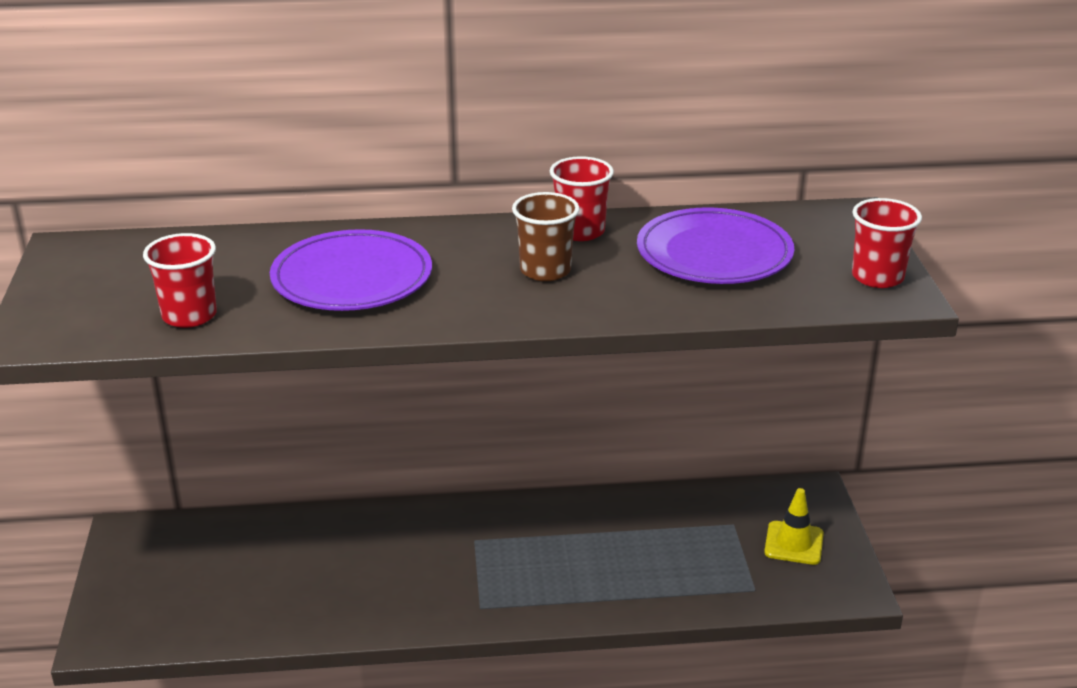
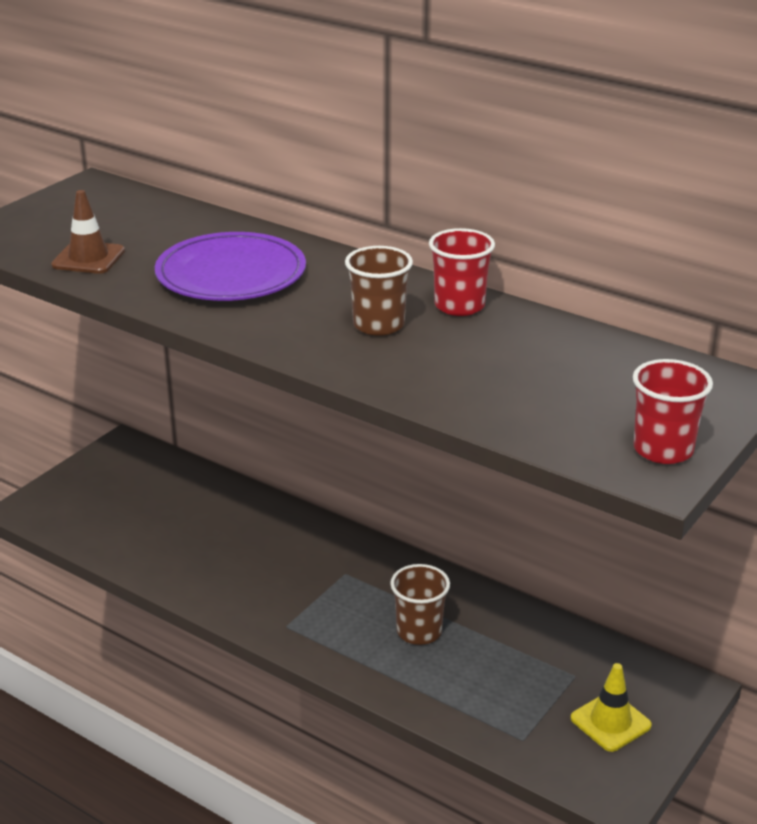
camera: 40 degrees right, 0 degrees up
(189, 316) = (88, 258): red cup -> brown traffic cone
(588, 553) = (419, 631): none -> brown cup
(714, 253) = (543, 368): purple plate -> none

